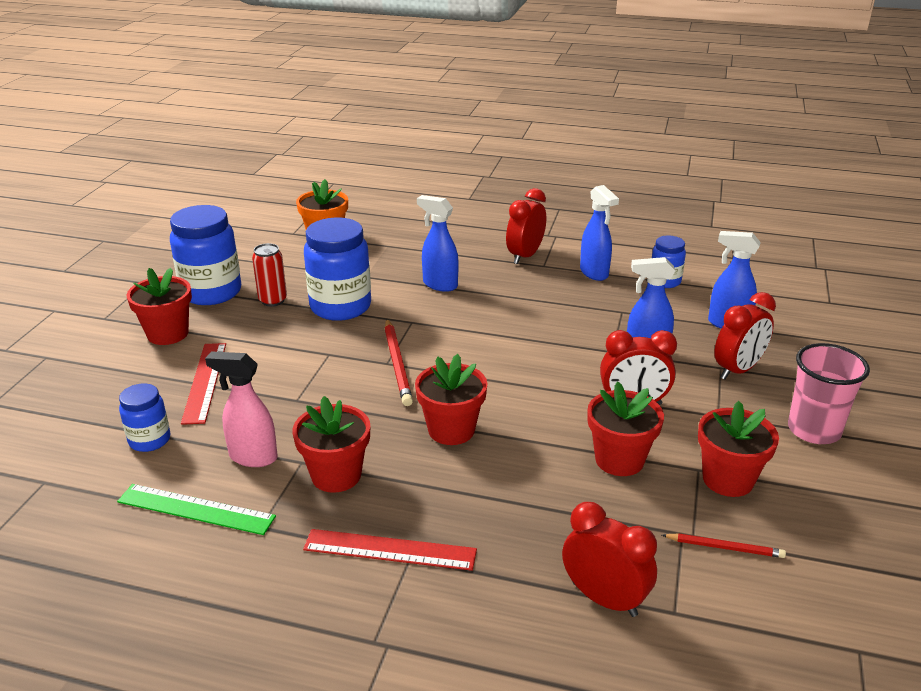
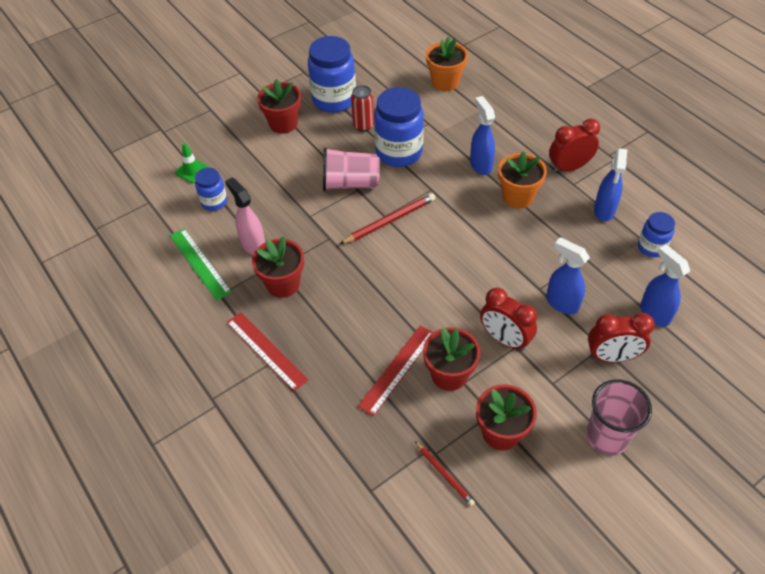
camera: 40 degrees right, 20 degrees up
(82, 423) = (192, 171): none -> green traffic cone
(205, 382) = (273, 174): red ruler -> red ruler (397, 369)
(314, 352) = (350, 183): none -> pink cup
(397, 364) = (389, 220): red pencil -> red pencil turned 150 degrees counterclockwise
(451, 430) = (373, 290): red flower pot -> none
(505, 293) = (517, 197): none -> orange flower pot
(604, 599) = (342, 456): red clock -> none

